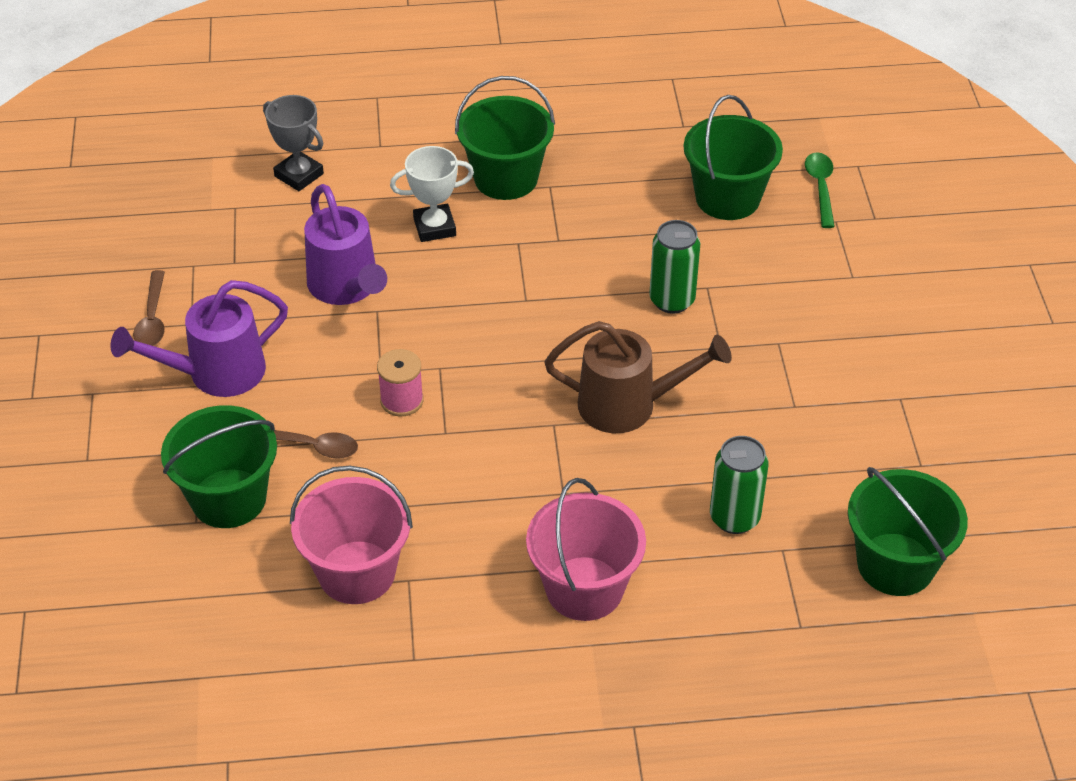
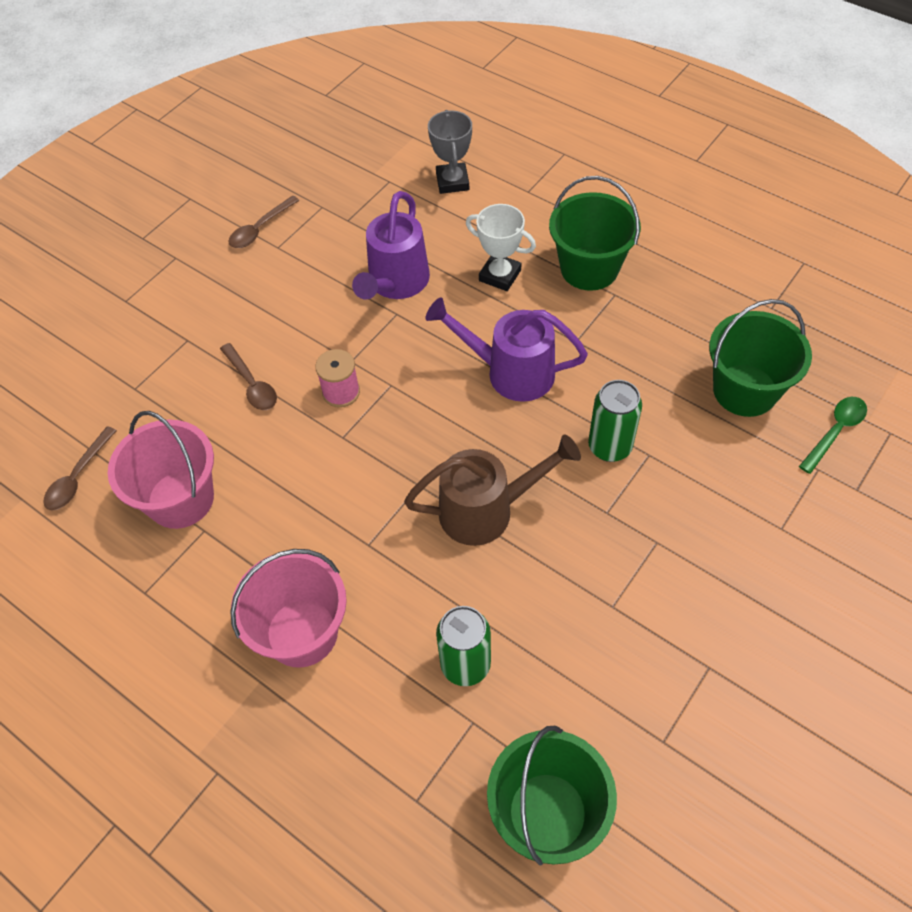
camera: 45 degrees right, 10 degrees up
(215, 373) = (253, 292): purple watering can -> purple watering can (510, 372)
(229, 498) = (168, 386): green bucket -> none
(233, 623) = (78, 477): none -> brown spoon
(629, 405) = (487, 510): brown watering can -> brown watering can turned 60 degrees counterclockwise

